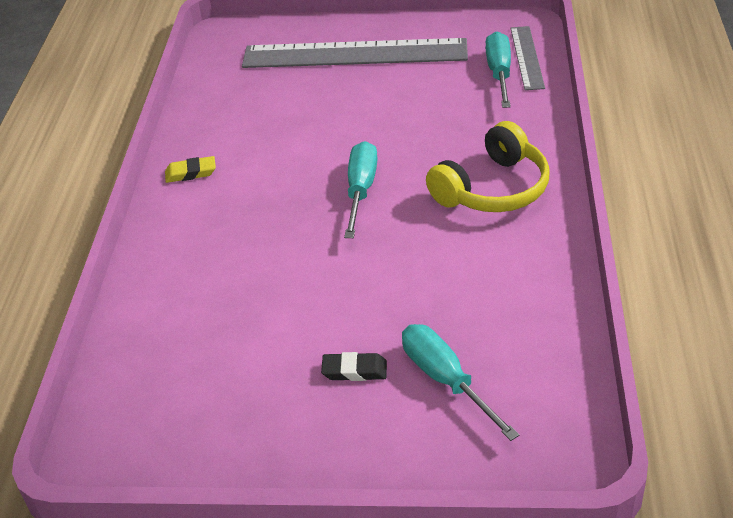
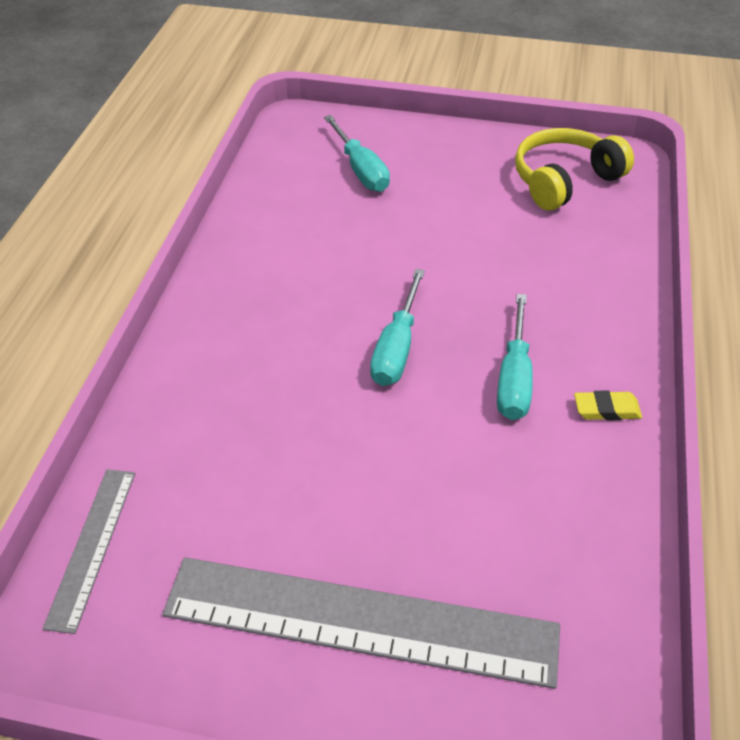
camera: 175 degrees left, 5 degrees up
(354, 370) = (430, 184): black eraser -> none
(493, 189) = (251, 325): yellow headphones -> yellow headphones (564, 180)
(499, 73) = (151, 517): turquoise screwdriver -> turquoise screwdriver (514, 378)

